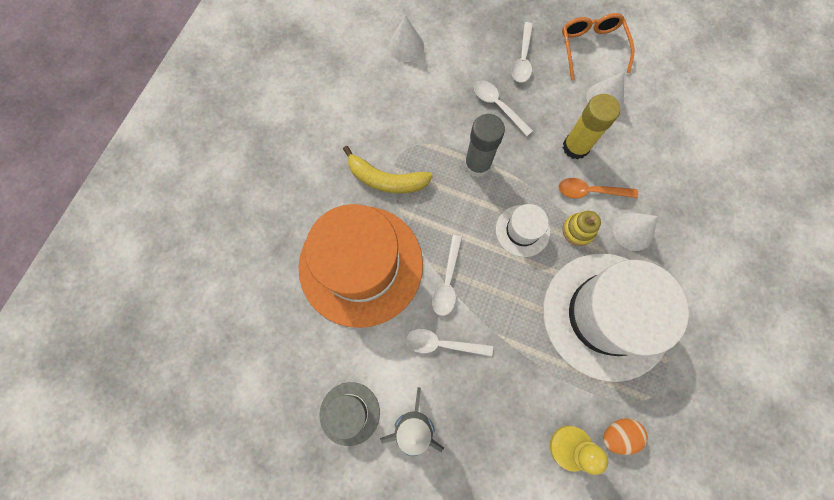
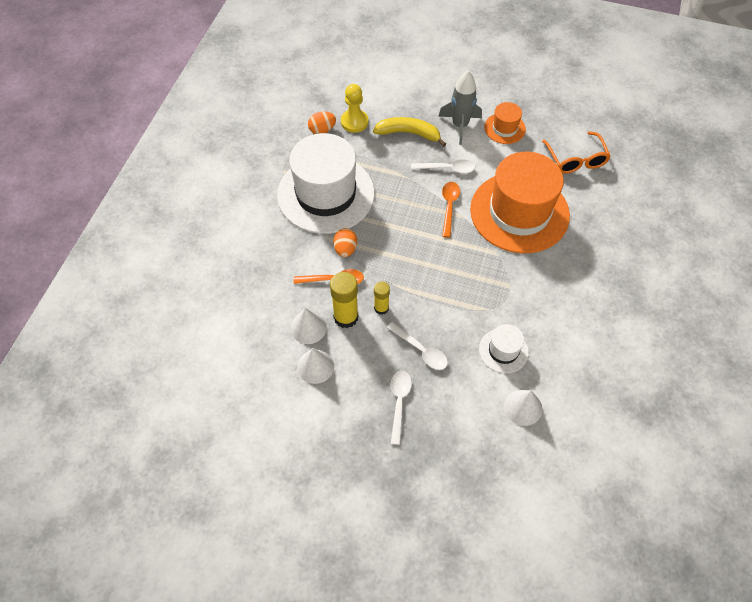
camera: 175 degrees right, 15 degrees down
(349, 413) = (504, 128): grey hat -> orange hat
(386, 179) = (514, 276): yellow banana -> yellow banana (408, 133)
(447, 281) = (449, 206): white spoon -> orange spoon
(477, 164) = (435, 295): grey glue stick -> none
(522, 230) = (392, 245): white hat -> white hat (503, 350)
(537, 154) = (381, 308): none -> yellow glue stick
(578, 230) = (345, 249): yellow stacking toy -> orange egg
(591, 47) = (326, 422): orange glasses -> orange glasses (576, 160)
(633, 231) = (299, 252): white cone -> white cone (308, 328)

